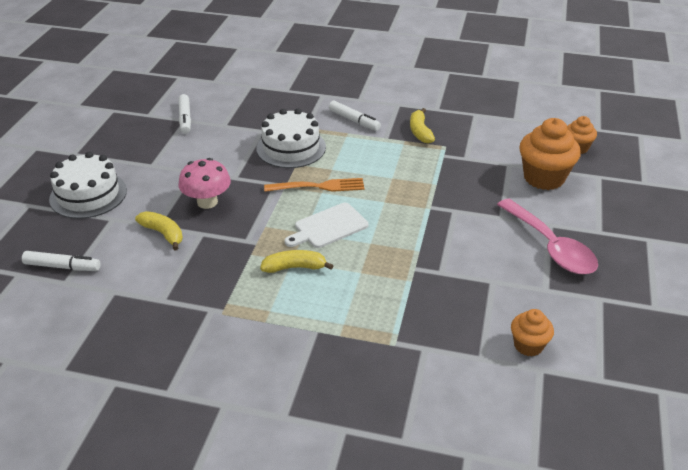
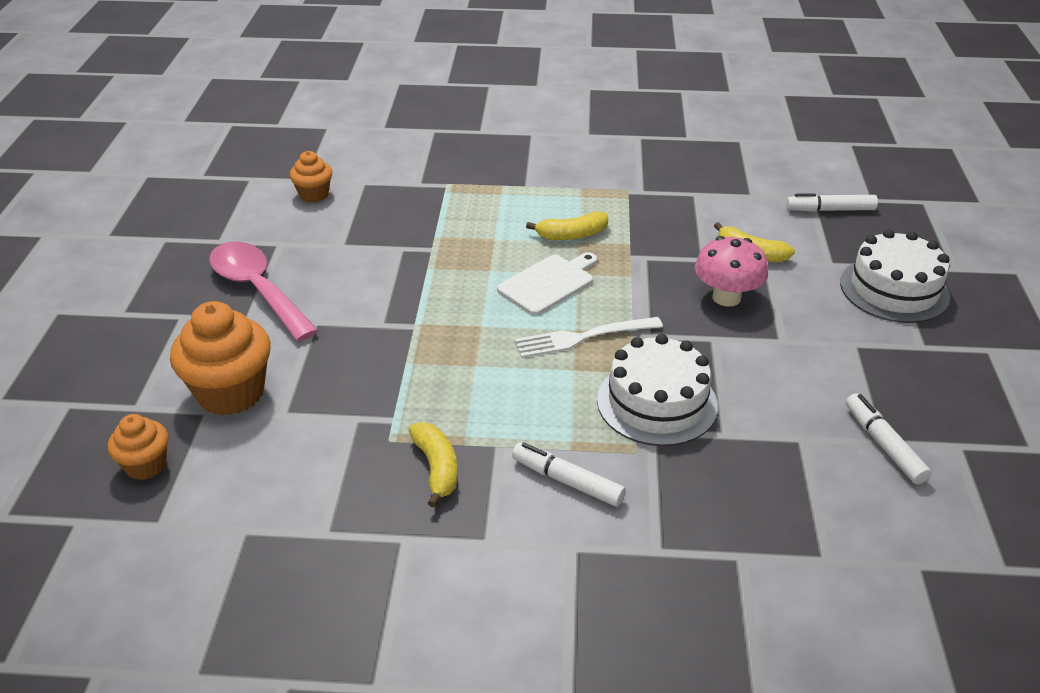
camera: 170 degrees right, 0 degrees up
(319, 186) = (583, 337): orange fork -> white fork

